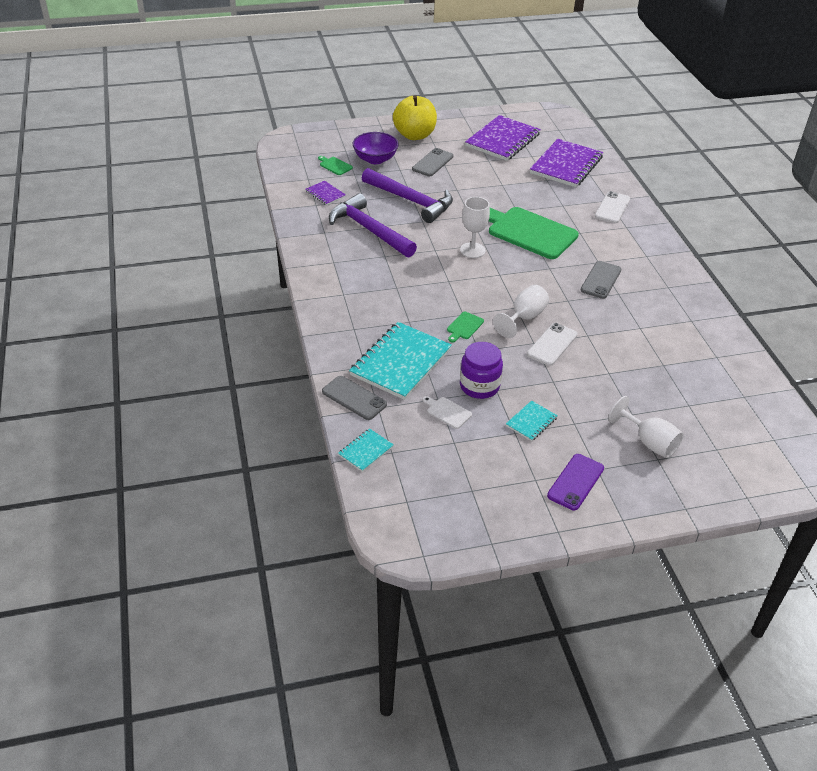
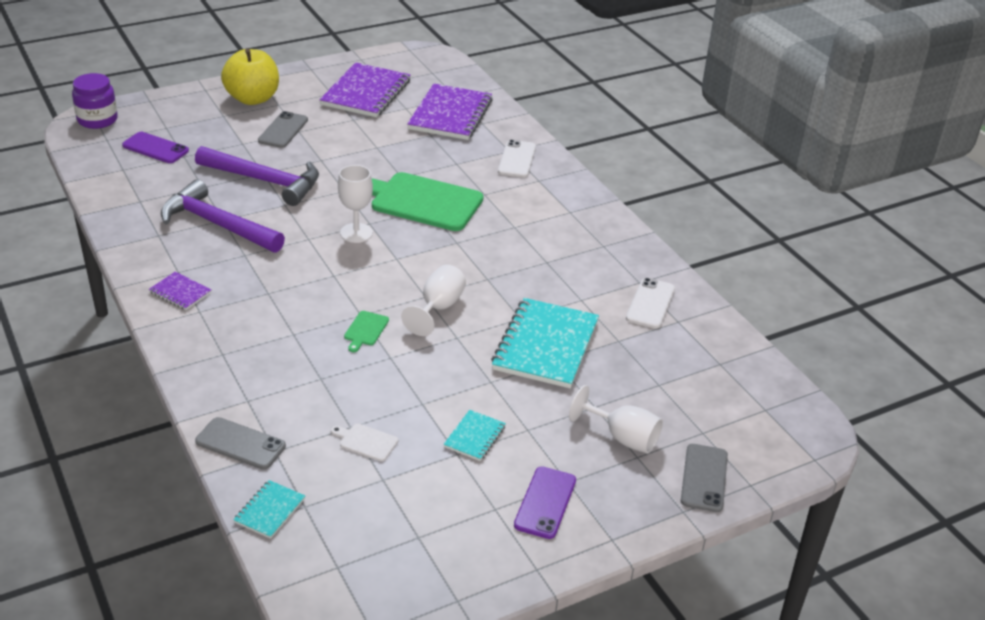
camera: 15 degrees left, 5 degrees down
(325, 194) = (150, 186): purple notebook -> purple notebook (180, 292)
(334, 165) = (155, 148): green cutting board -> purple phone
(375, 159) = (207, 134): purple bowl -> none
(401, 362) = (293, 388): turquoise notebook -> turquoise notebook (546, 345)
(479, 386) = (400, 402): purple jar -> purple jar (97, 120)
(552, 344) = (480, 336): white phone -> white phone (650, 303)
(600, 280) = (522, 248): grey phone -> grey phone (704, 478)

